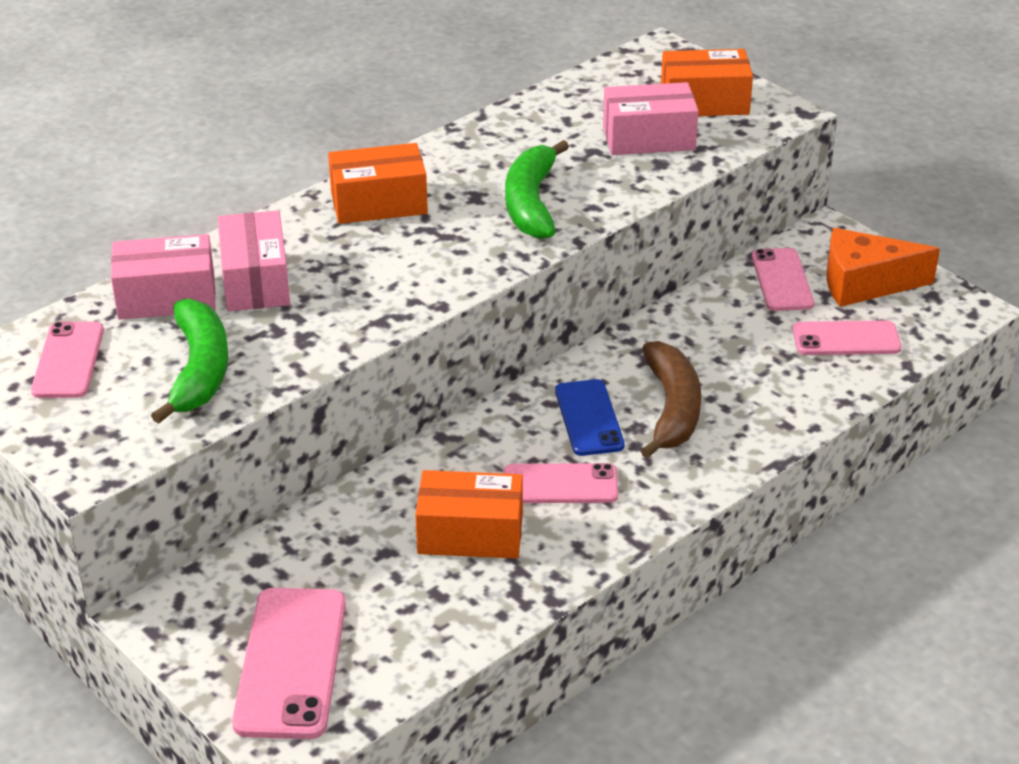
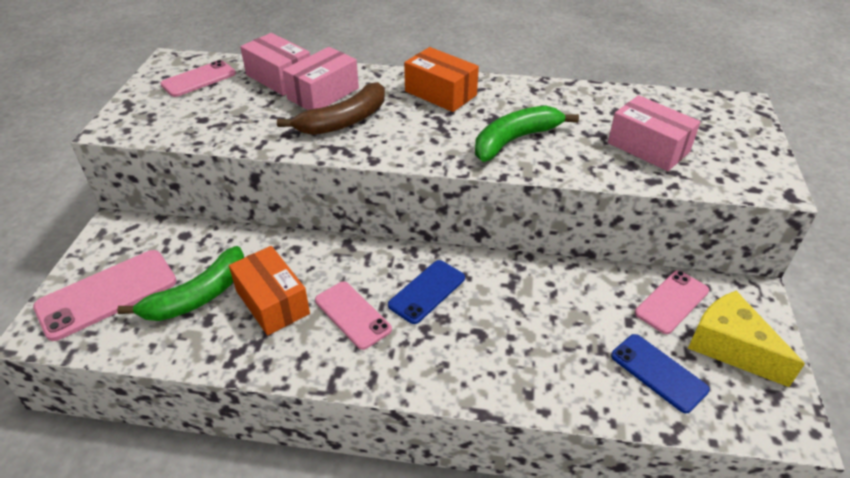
camera: 50 degrees right, 5 degrees up
(199, 370) = (227, 116): green banana -> green banana (198, 296)
(672, 409) = (478, 324): brown banana -> brown banana (344, 121)
(704, 102) = (723, 148): orange box -> none
(846, 339) = (658, 372): pink phone -> blue phone
(864, 284) = (730, 347): orange cheese -> yellow cheese

